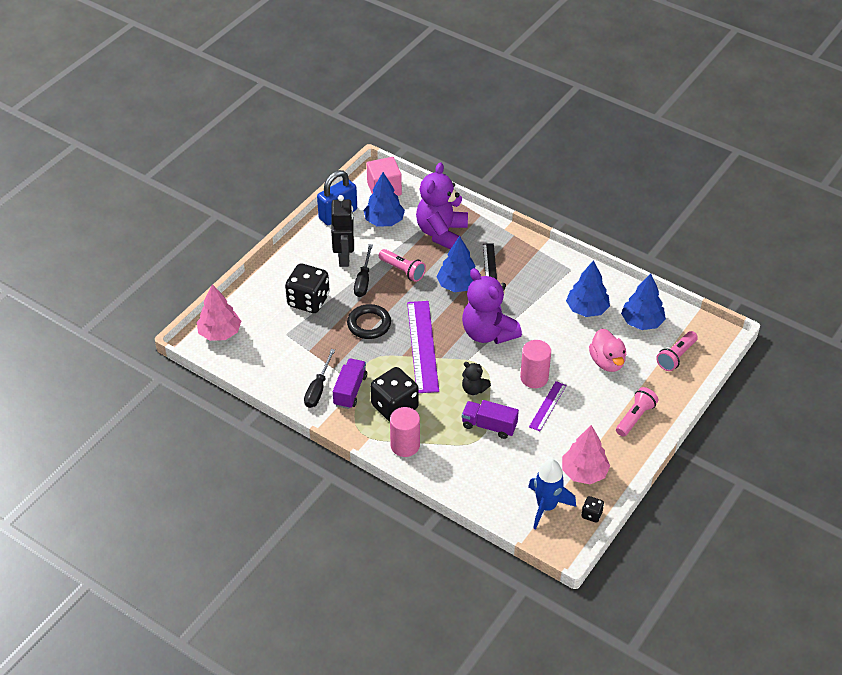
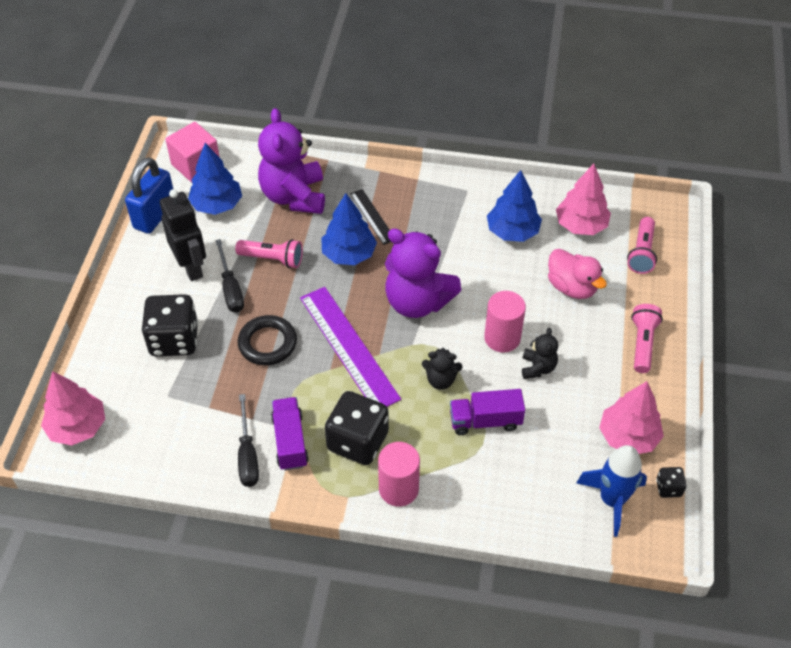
camera: 25 degrees left, 5 degrees up
(547, 406) = (538, 368): purple ruler -> black teddy bear
(642, 322) = (581, 225): blue tree -> pink tree

